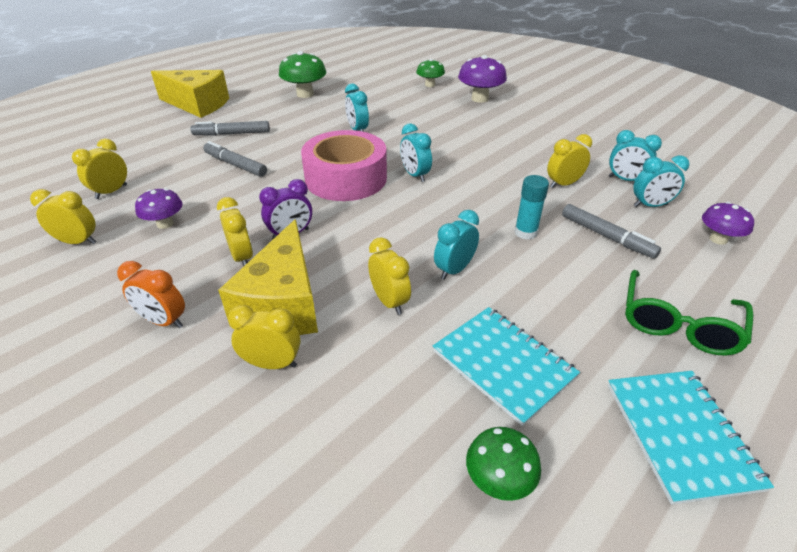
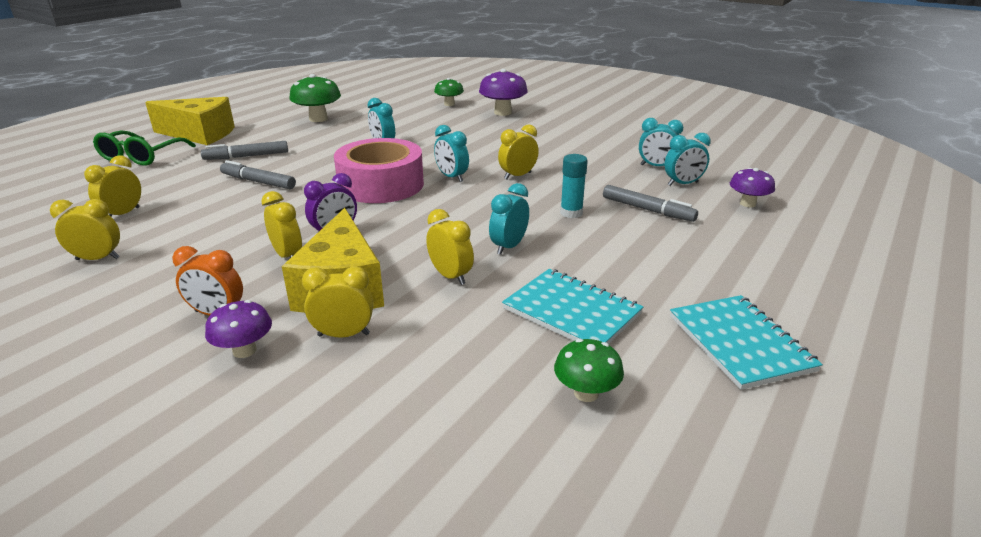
camera: 10 degrees left, 10 degrees down
(165, 224) = (194, 236): purple mushroom -> purple mushroom (244, 350)
(563, 184) = (599, 174): yellow clock -> yellow clock (517, 176)
(678, 324) = (723, 267): green glasses -> green glasses (141, 157)

